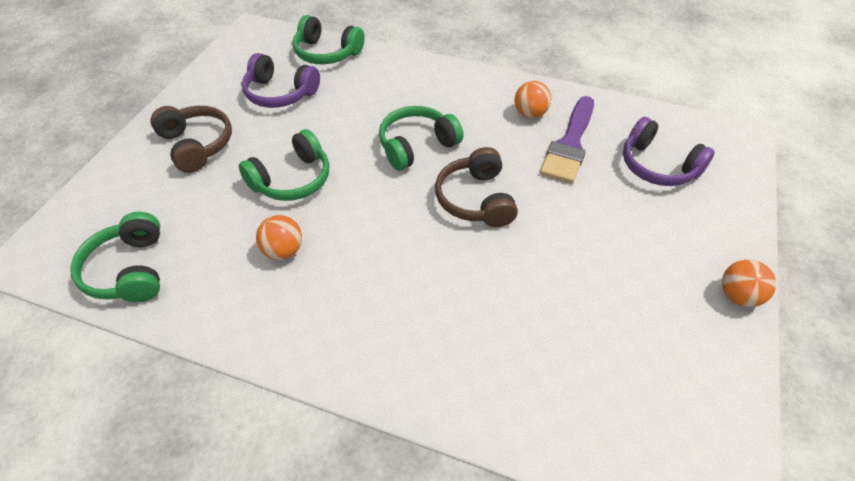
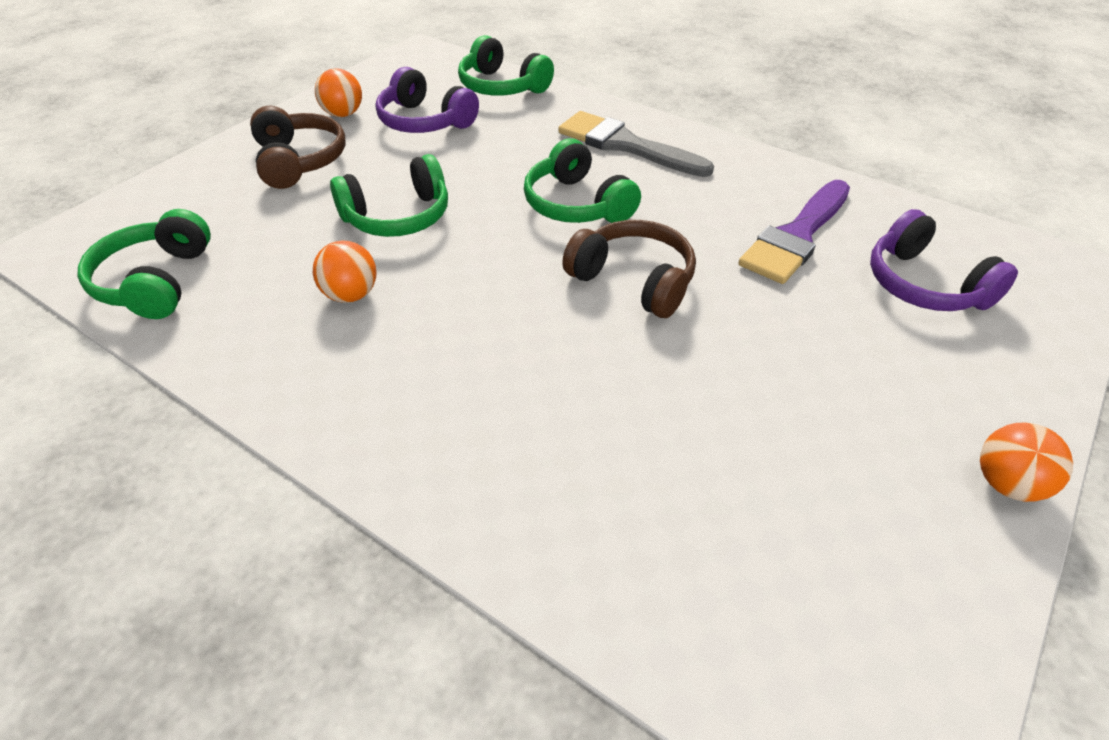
camera: 15 degrees right, 5 degrees down
(416, 145) = (576, 204): green headphones -> green headphones turned 105 degrees counterclockwise
(434, 90) = (625, 145): none -> grey brush
(475, 199) = (633, 280): brown headphones -> brown headphones turned 120 degrees clockwise
(530, 114) = (750, 191): orange ball -> orange ball (343, 114)

